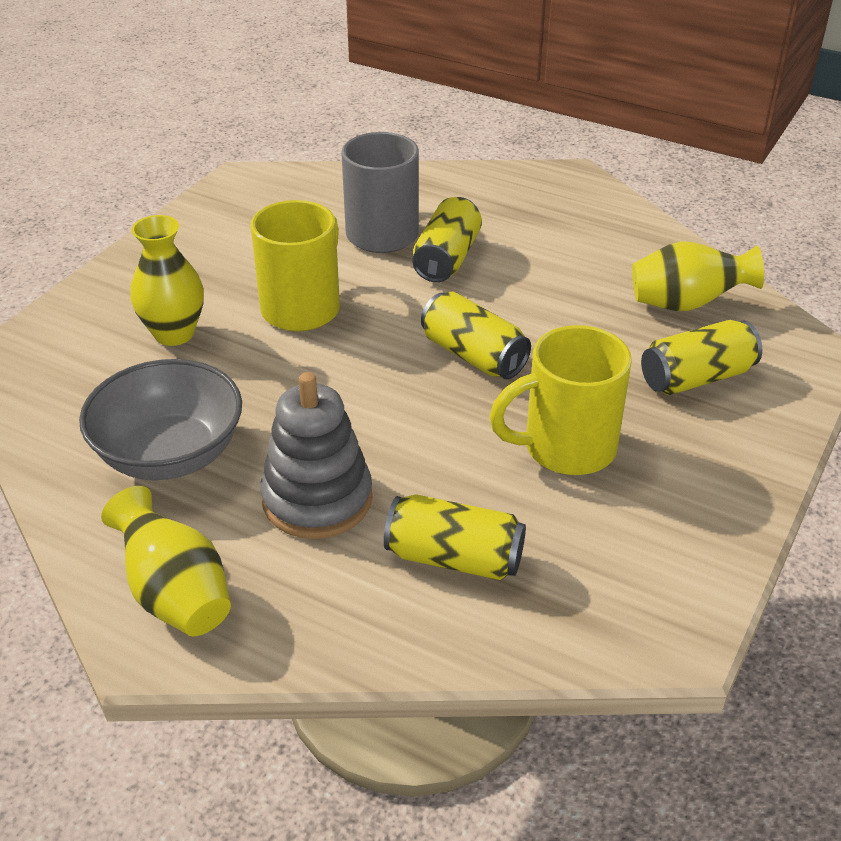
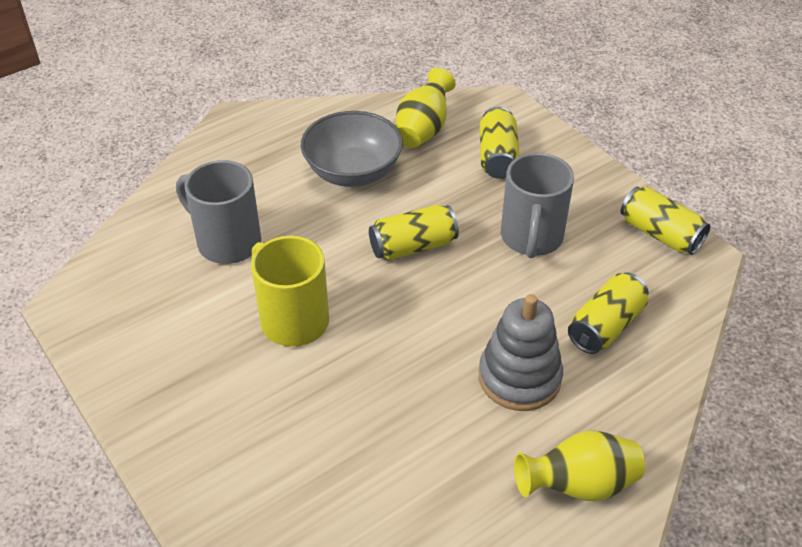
camera: 65 degrees left, 5 degrees up
(170, 454) = (426, 452): grey bowl -> grey bowl (353, 172)
(174, 333) = (271, 411): yellow vase -> none
(446, 258) = (288, 219): yellow can -> yellow can (660, 234)
(566, 448) = (531, 238): yellow mug -> grey mug

